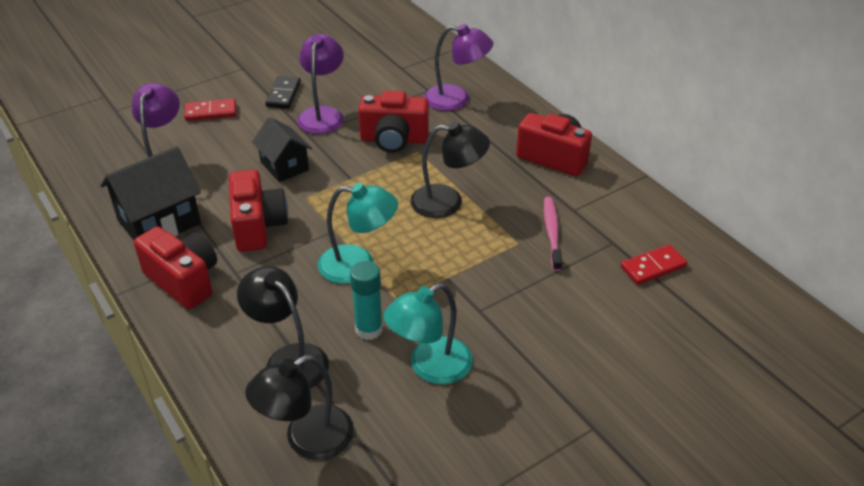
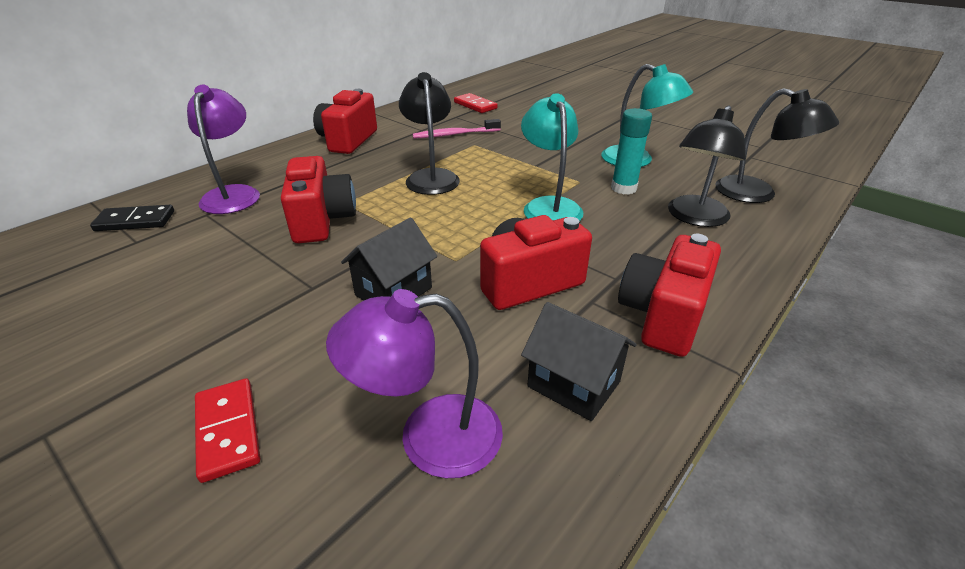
camera: 105 degrees left, 5 degrees down
(159, 222) = (573, 384): black house -> black house, size x0.65
(283, 94) = (182, 342): black domino -> black domino (135, 221)
(323, 114) = (255, 286): purple lamp -> none

